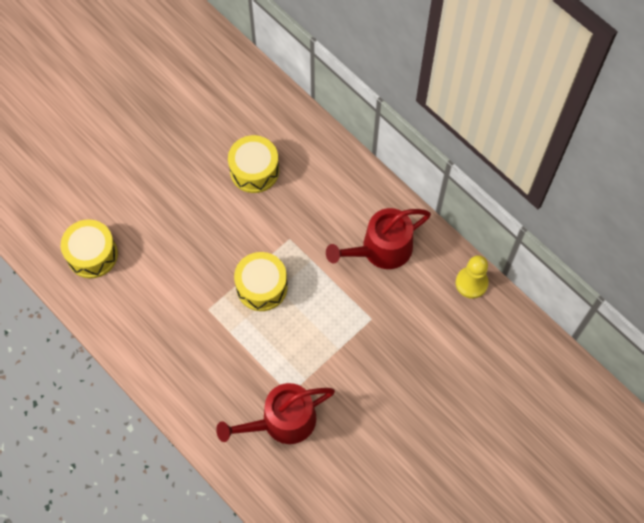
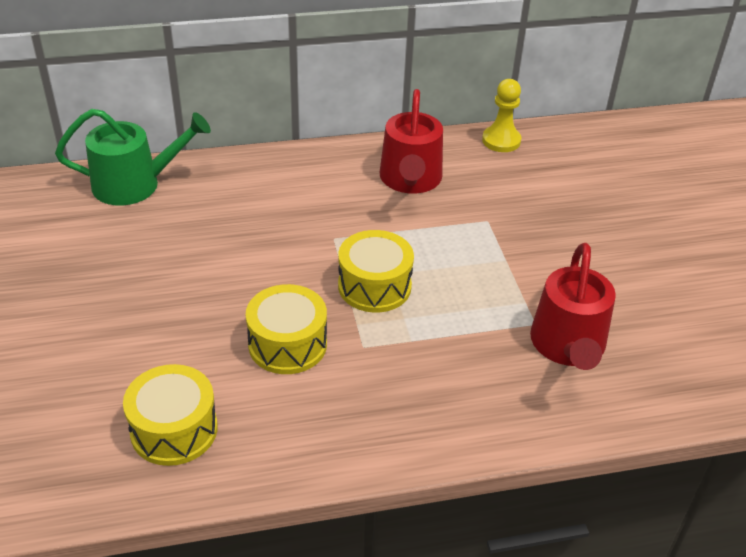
camera: 60 degrees left, 25 degrees down
(254, 170) = (219, 227): yellow drum -> yellow drum (287, 344)
(260, 97) = (134, 184): none -> green watering can

